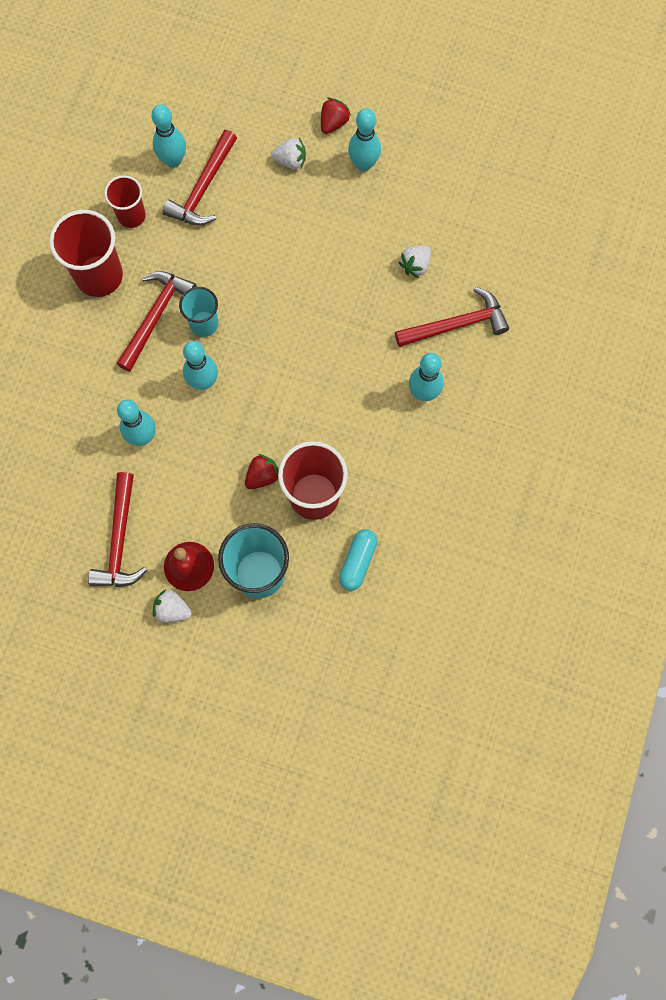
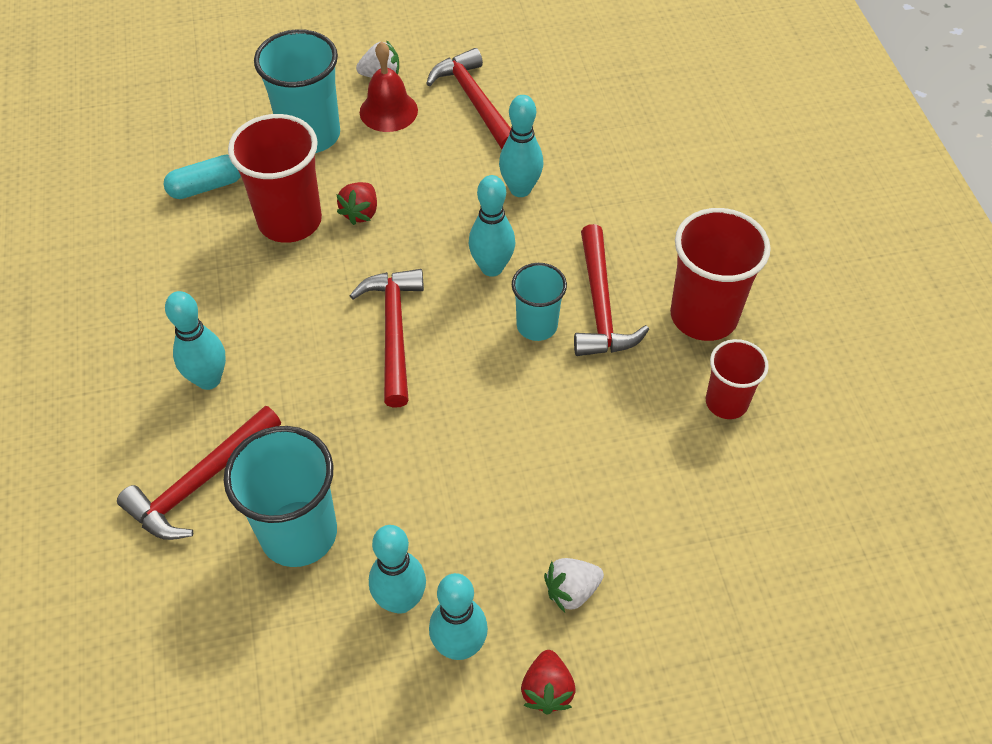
camera: 150 degrees right, 20 degrees down
(173, 160) = (734, 501): turquoise bowling pin -> turquoise bowling pin (400, 600)
(203, 188) = (663, 485): red hammer -> red hammer (393, 332)
(358, 562) = (206, 187): turquoise capsule -> turquoise capsule turned 75 degrees clockwise
(415, 265) = (299, 533): white strawberry -> turquoise cup

